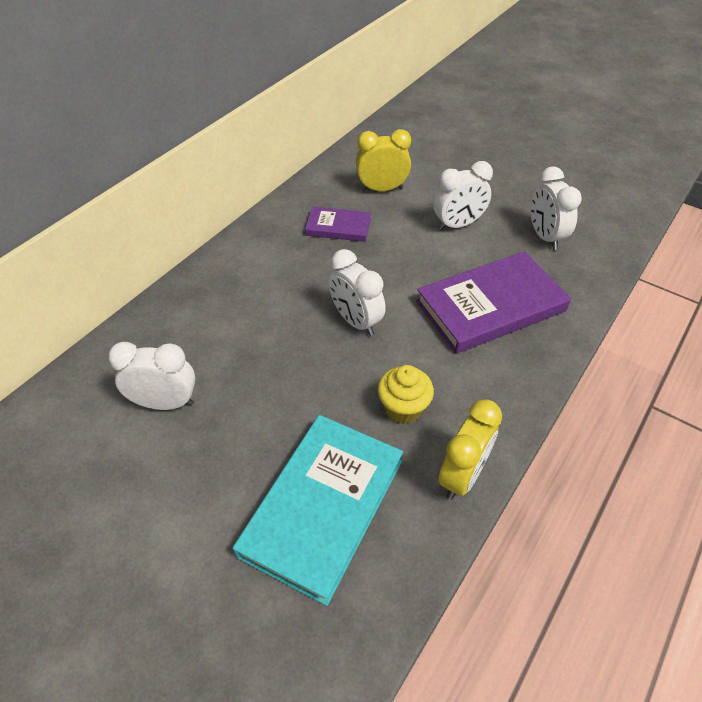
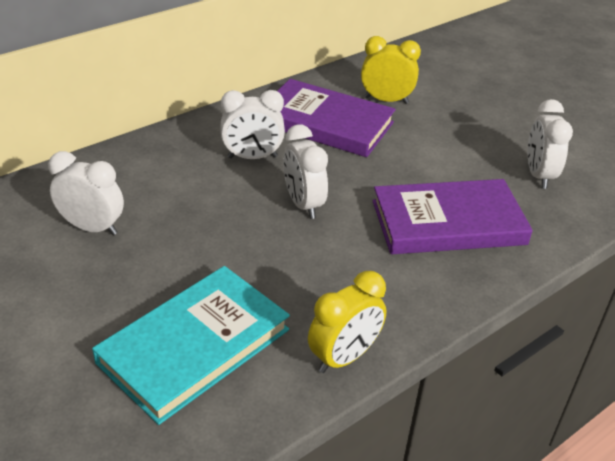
camera: 15 degrees right, 10 degrees down
(338, 227) = (325, 123): purple book -> purple book, size x1.90
(403, 408) = (313, 286): yellow cupcake -> none
(457, 225) = (449, 146): white clock -> white clock (252, 157)

